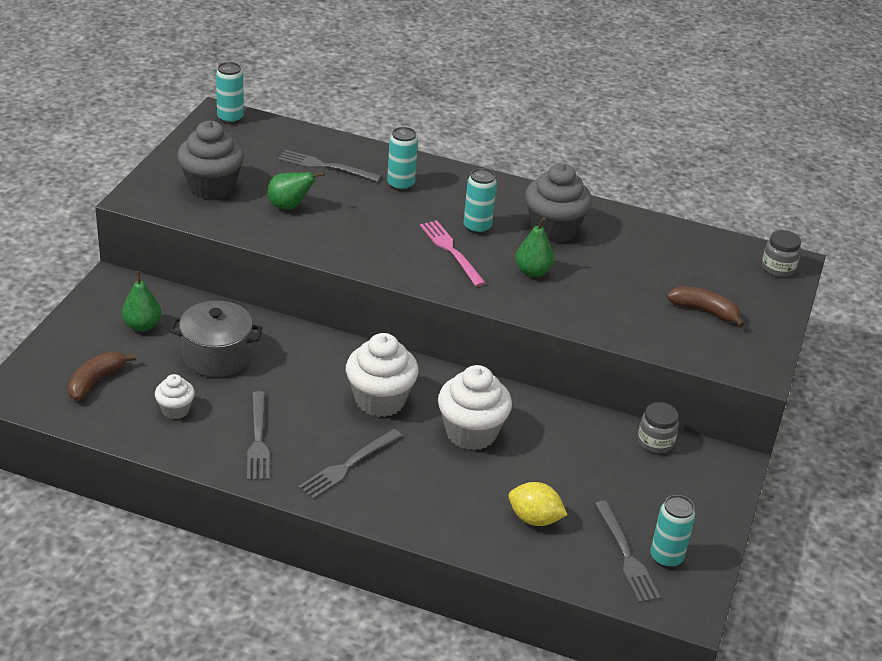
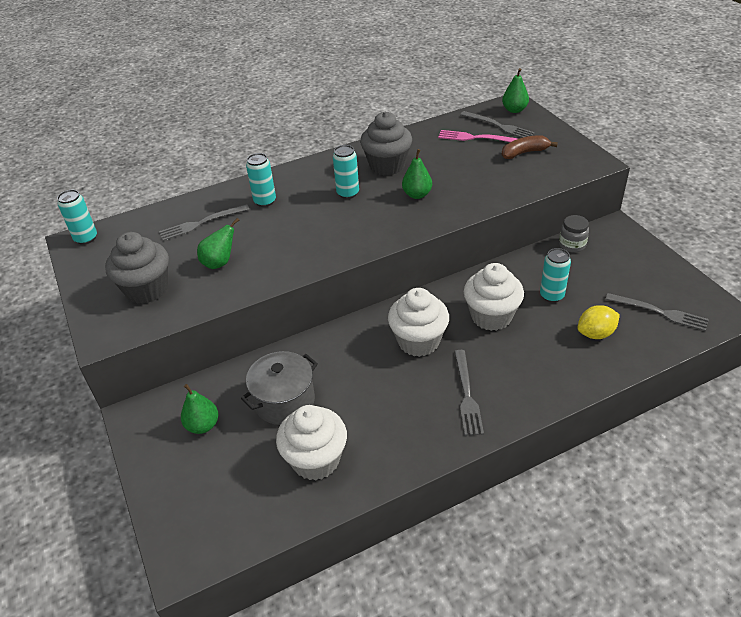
camera: 40 degrees left, 5 degrees up
(96, 381) = (231, 492): brown banana -> none
(175, 410) = (316, 460): white cupcake -> white cupcake, size x1.88
(258, 440) = (395, 429): grey fork -> grey fork (499, 126)
(451, 251) = (357, 216): pink fork -> pink fork (475, 138)
(666, 557) = (674, 297): turquoise can -> turquoise can (551, 296)
(777, 268) = (514, 110): grey jar -> green pear

